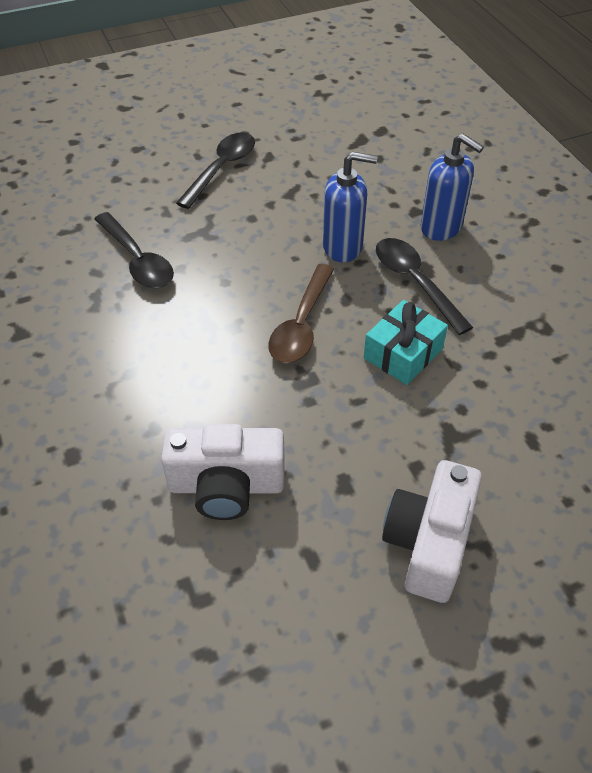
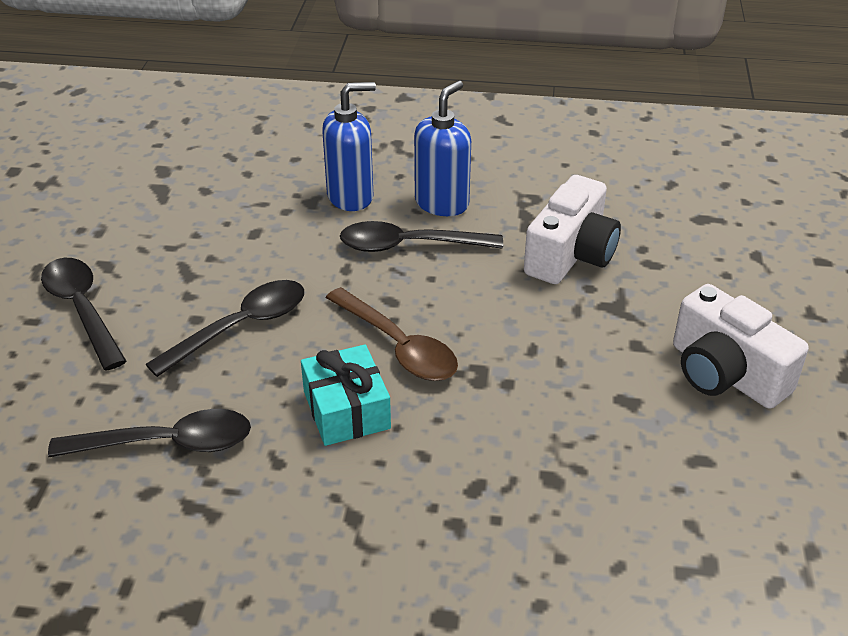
camera: 60 degrees left, 10 degrees down
(226, 486) = (577, 491): white camera -> white camera (571, 255)
(259, 241) = (240, 327): none -> black spoon
(343, 247) = (313, 271): blue soap dispenser -> blue soap dispenser (442, 203)
(403, 353) = (495, 294): turquoise gift -> turquoise gift (346, 410)

